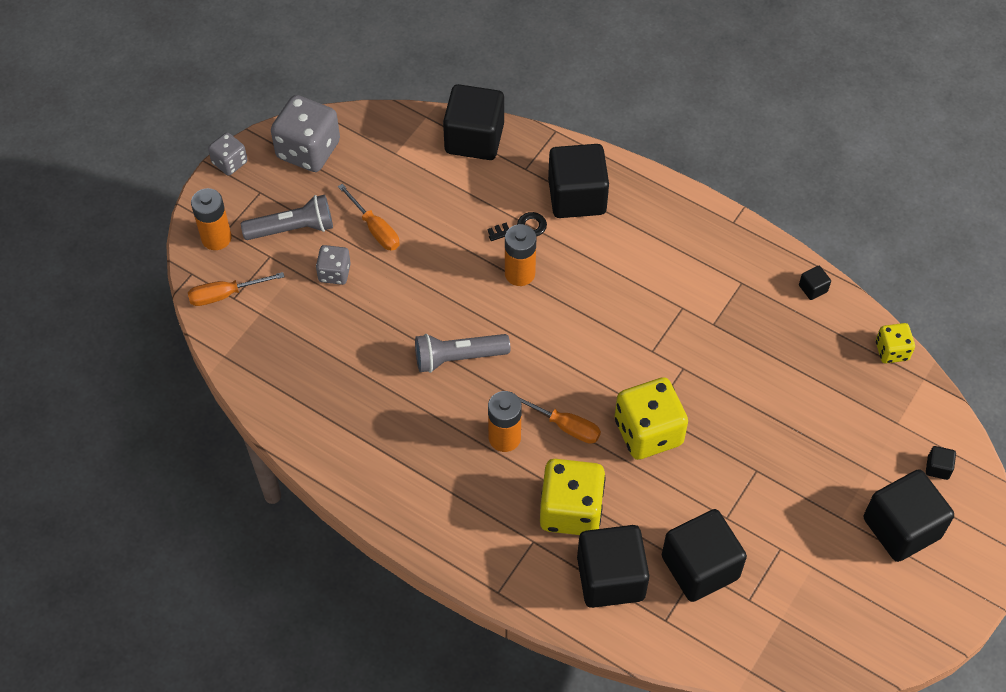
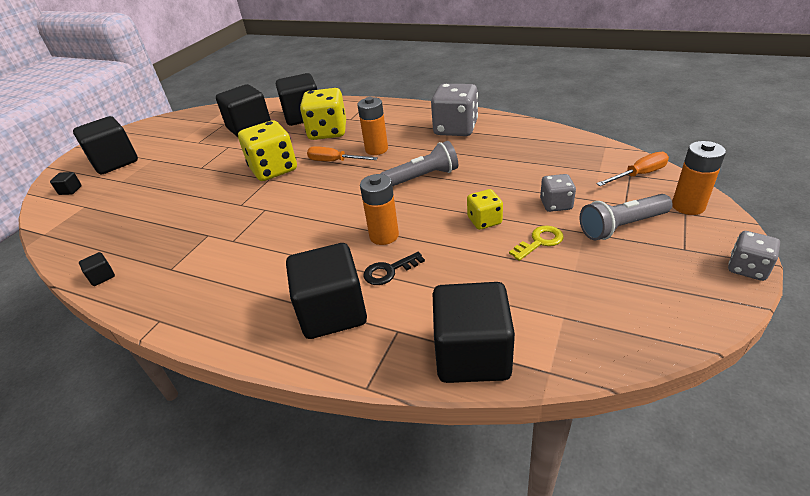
camera: 175 degrees right, 20 degrees down
(308, 150) = (670, 299): grey dice -> grey dice (455, 129)
(375, 229) = (539, 242): orange screwdriver -> yellow key
(891, 351) = (57, 246): yellow dice -> yellow dice (484, 221)

